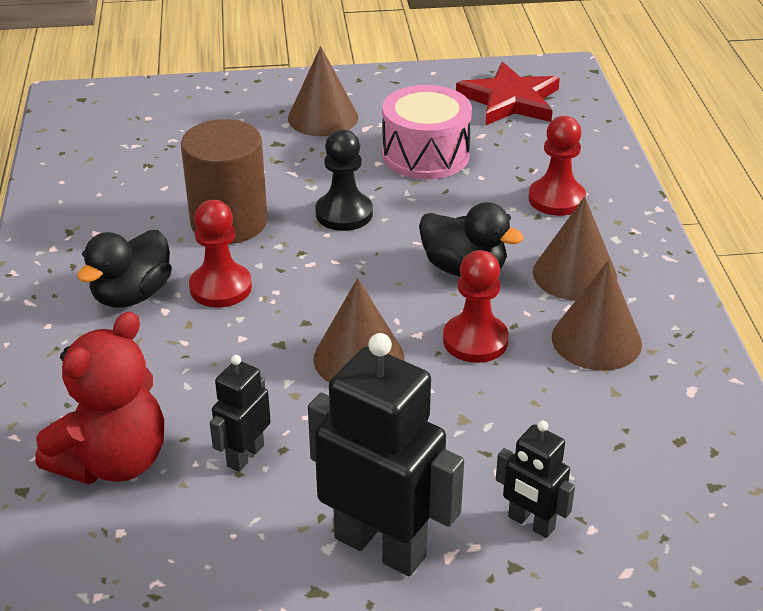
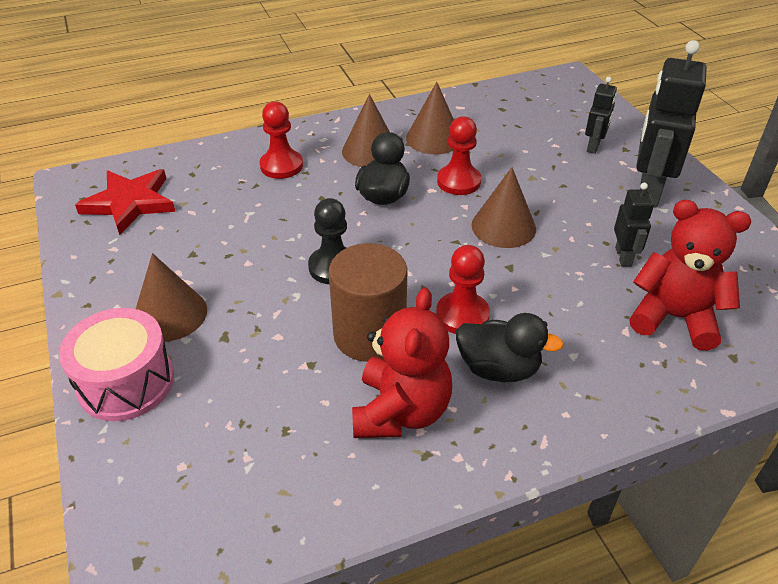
camera: 105 degrees left, 5 degrees up
(123, 225) = (401, 411): none -> red teddy bear
(245, 455) = (623, 257): black robot -> black robot turned 105 degrees counterclockwise
(425, 155) = (230, 237): pink drum -> pink drum (126, 382)

